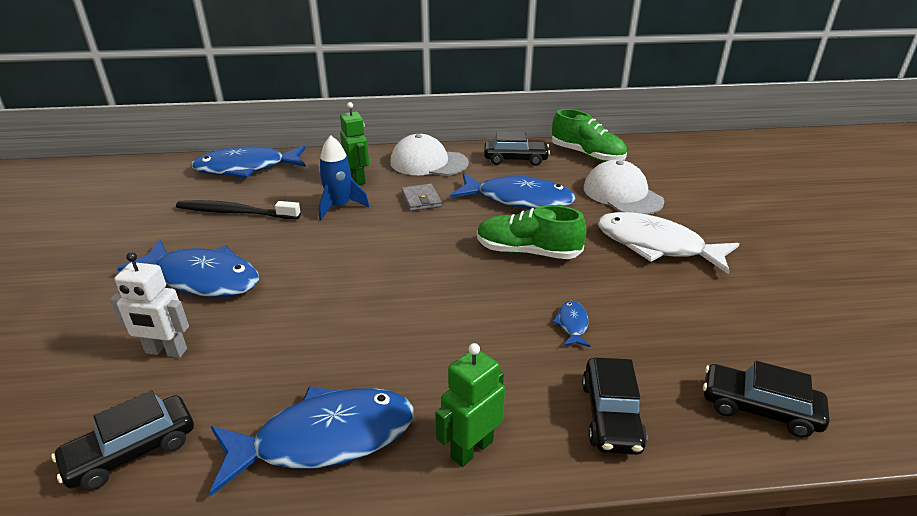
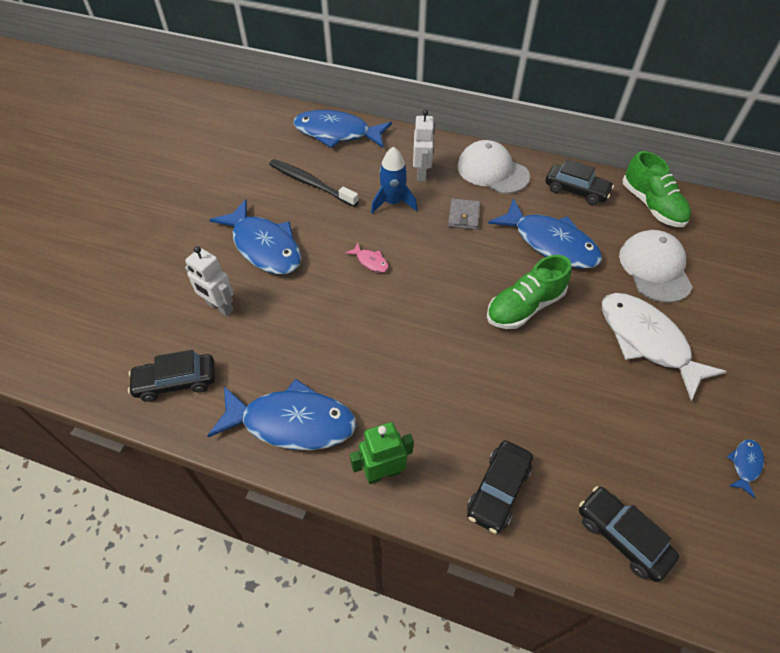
camera: 25 degrees right, 20 degrees up
(342, 259) = (370, 262): none -> pink fish
(358, 179) = (422, 174): green robot -> white robot
(527, 252) = (524, 307): green shoe -> green shoe turned 75 degrees counterclockwise
(572, 324) = (518, 396): blue fish -> blue fish (745, 464)

